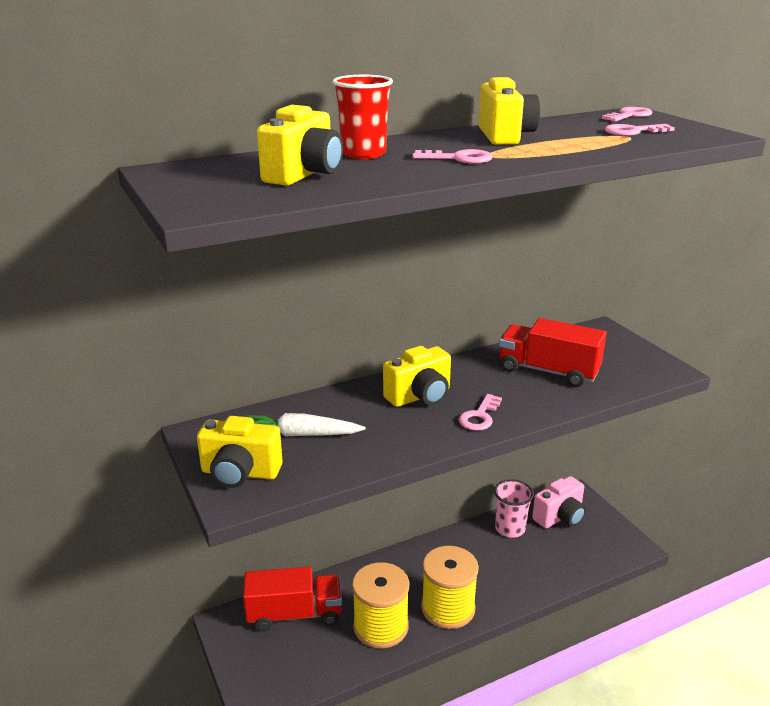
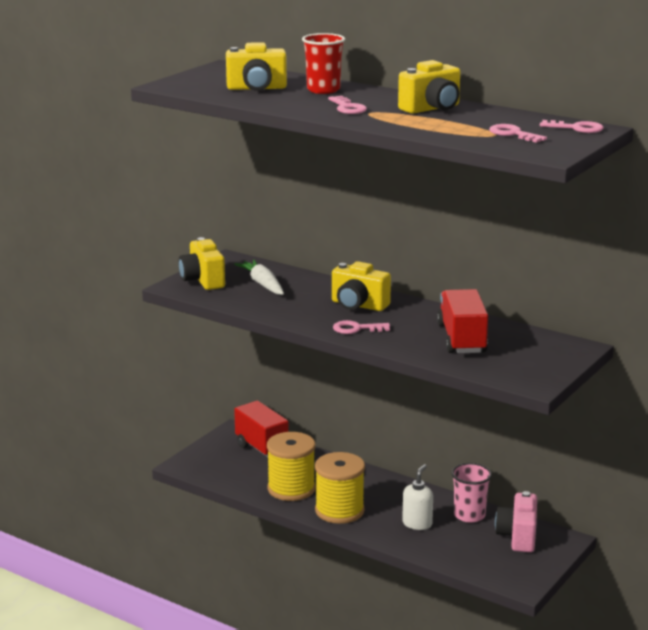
camera: 60 degrees right, 5 degrees down
(504, 566) = (417, 524): none -> white soap dispenser
(560, 517) = (518, 537): pink camera -> pink camera turned 75 degrees clockwise

